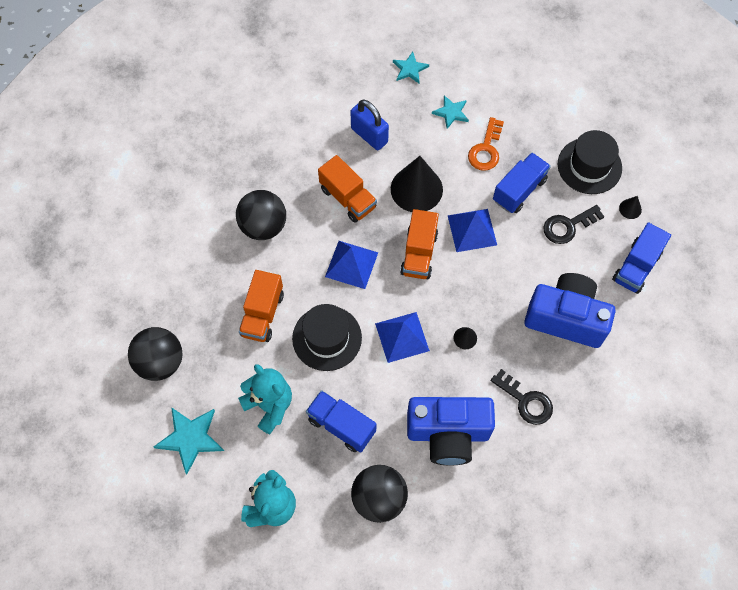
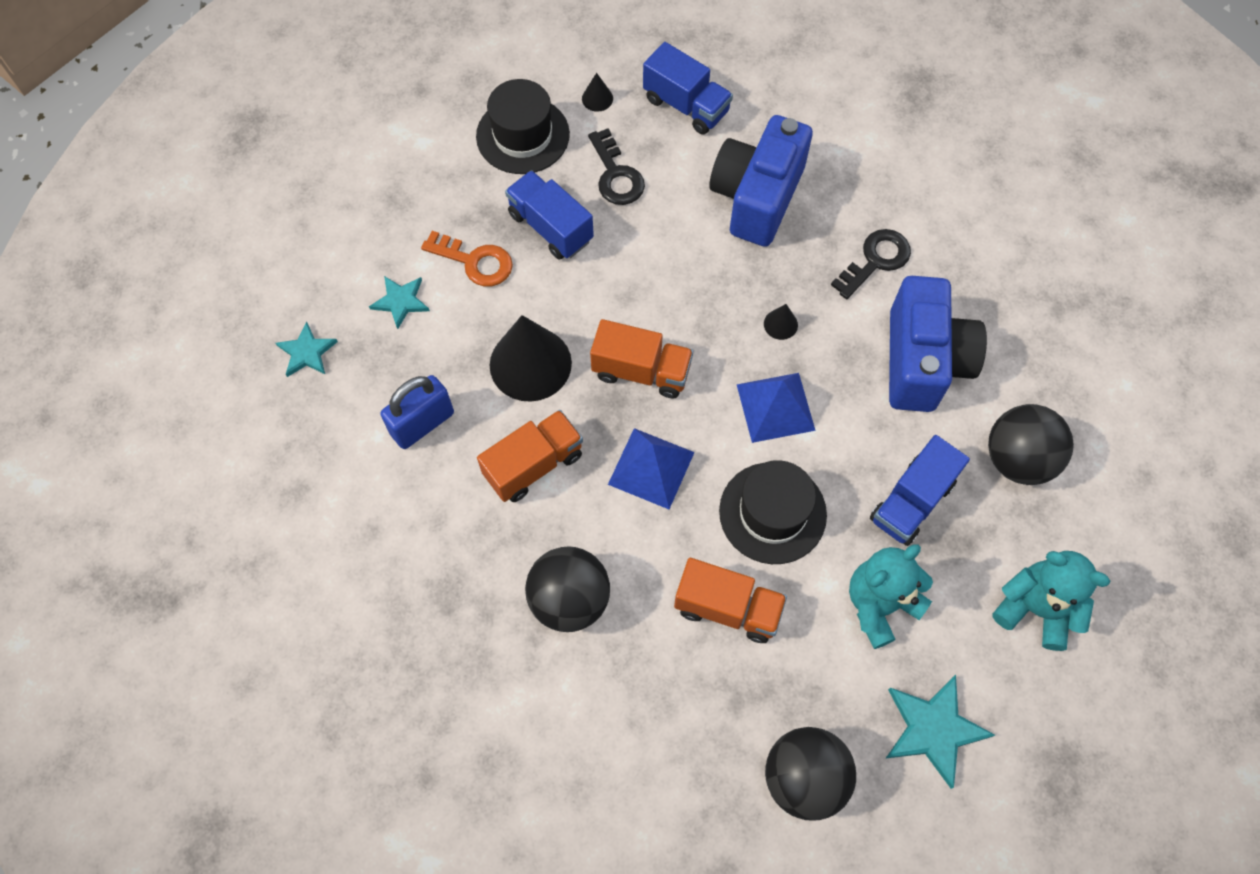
camera: 85 degrees left, 0 degrees up
(472, 230) = (609, 296): blue pyramid -> none

